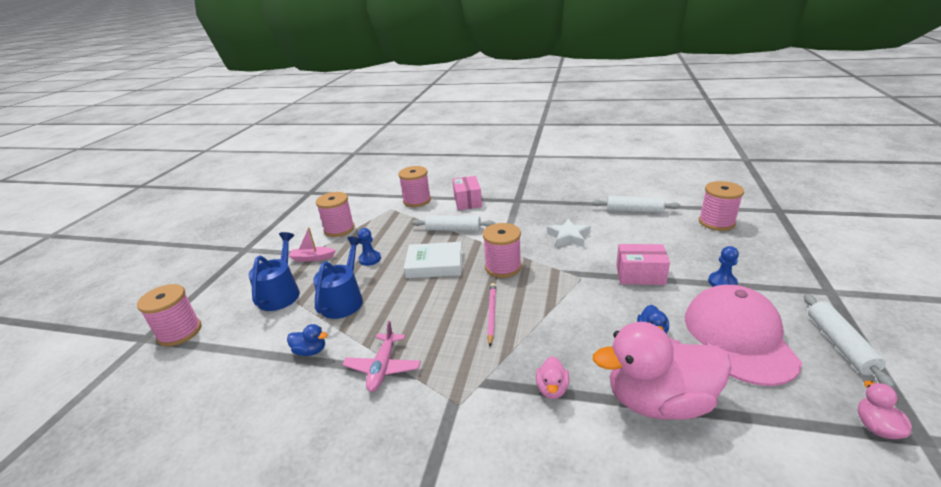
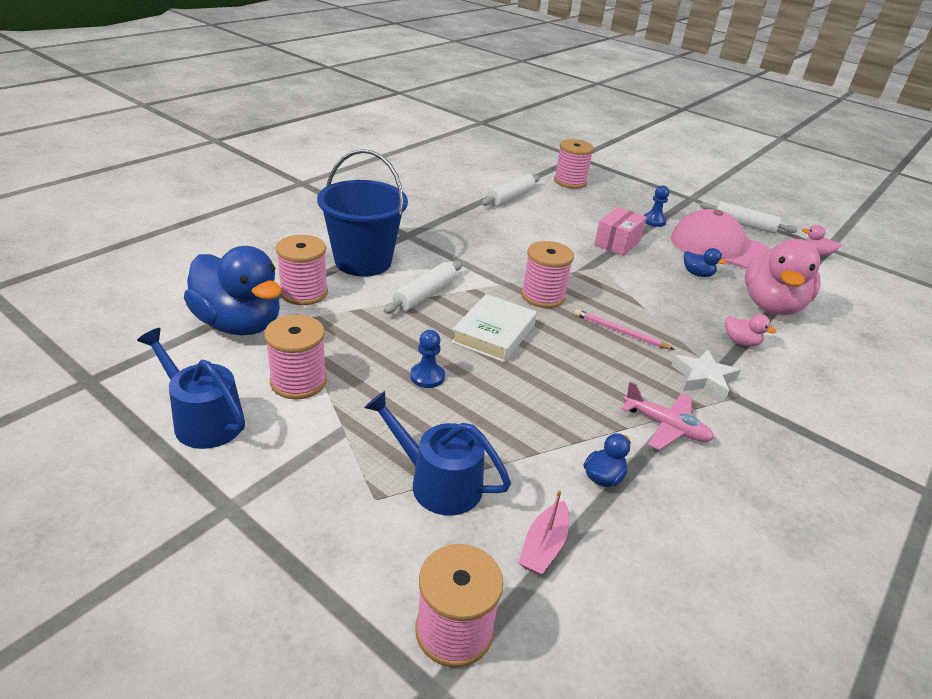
camera: 70 degrees left, 5 degrees up
(312, 258) = (363, 428): pink boat -> pink boat (543, 546)
(344, 300) = (511, 424): blue watering can -> blue watering can (203, 419)
(374, 199) = (239, 324): none -> blue duck
(467, 201) = (363, 261): pink box -> blue bucket
(568, 237) = (522, 243): white star -> white star (703, 379)

